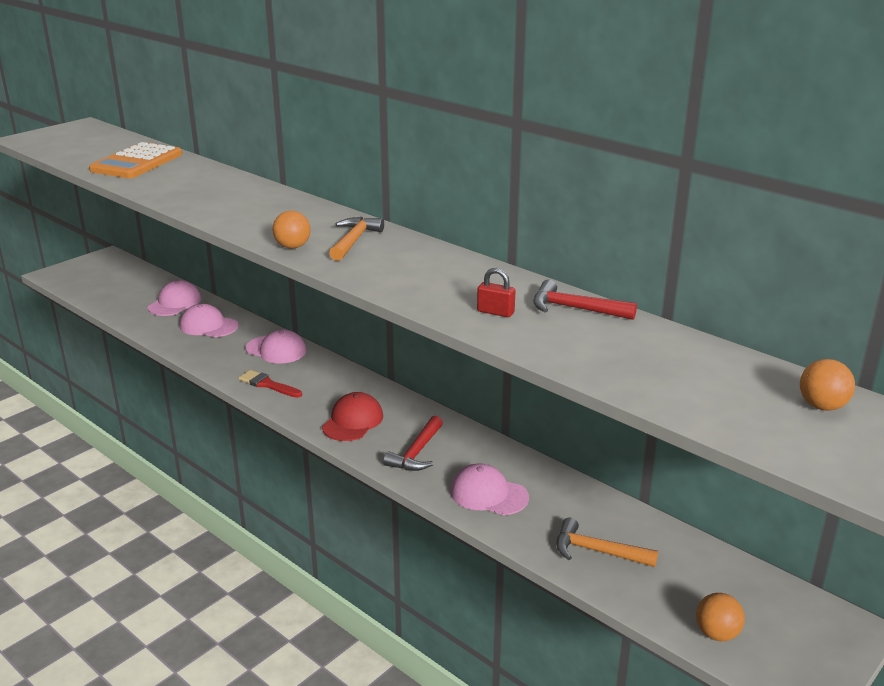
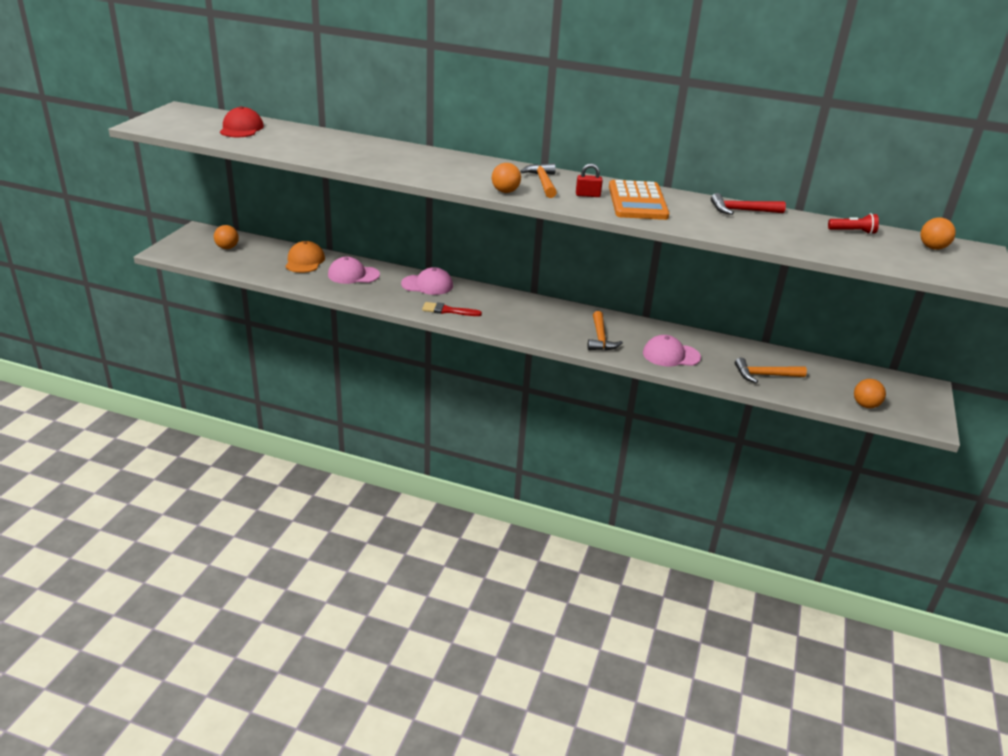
camera: 25 degrees left, 5 degrees up
(115, 278) = (227, 248): none -> orange ball
(137, 162) = (282, 138): orange calculator -> orange calculator (637, 201)
(175, 303) = (305, 261): pink cap -> orange cap
(353, 421) = (536, 325): red cap -> red cap (241, 128)
(416, 453) = (600, 338): red hammer -> orange hammer
(495, 312) = (698, 219): red padlock -> red padlock (588, 195)
(712, 362) = (853, 232): none -> red flashlight

